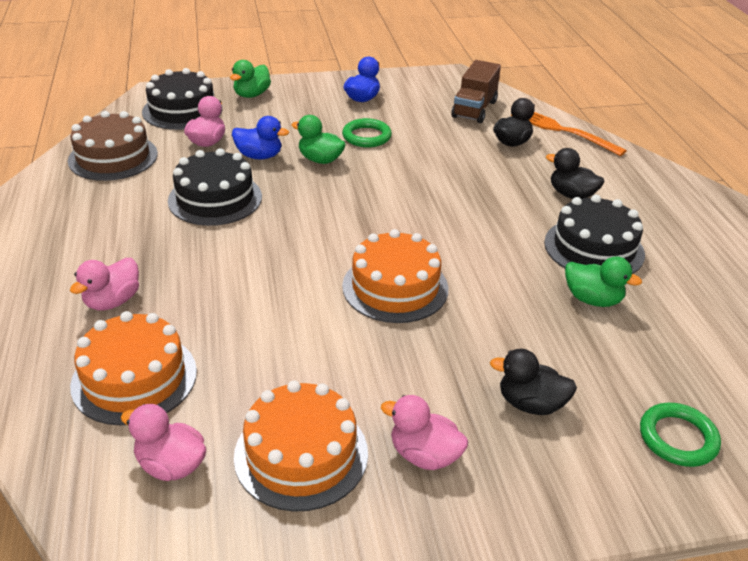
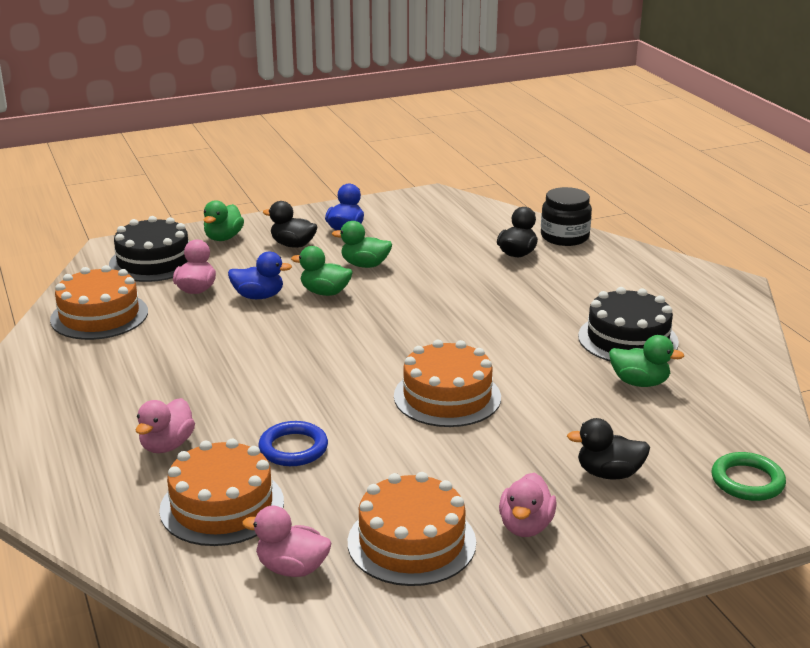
camera: 10 degrees left, 10 degrees down
(113, 157) = (99, 315): brown cake -> orange cake
(215, 198) = (229, 341): black cake -> none
(227, 323) = (293, 448): none -> blue ring
(366, 136) = (365, 265): green ring -> green duck
(424, 455) = (525, 526): pink duck -> pink duck turned 90 degrees counterclockwise
(474, 109) = (467, 226): brown truck -> none
(562, 130) = (564, 237): orange fork -> black jar
(571, 195) = (592, 295): black duck -> black duck (293, 245)

